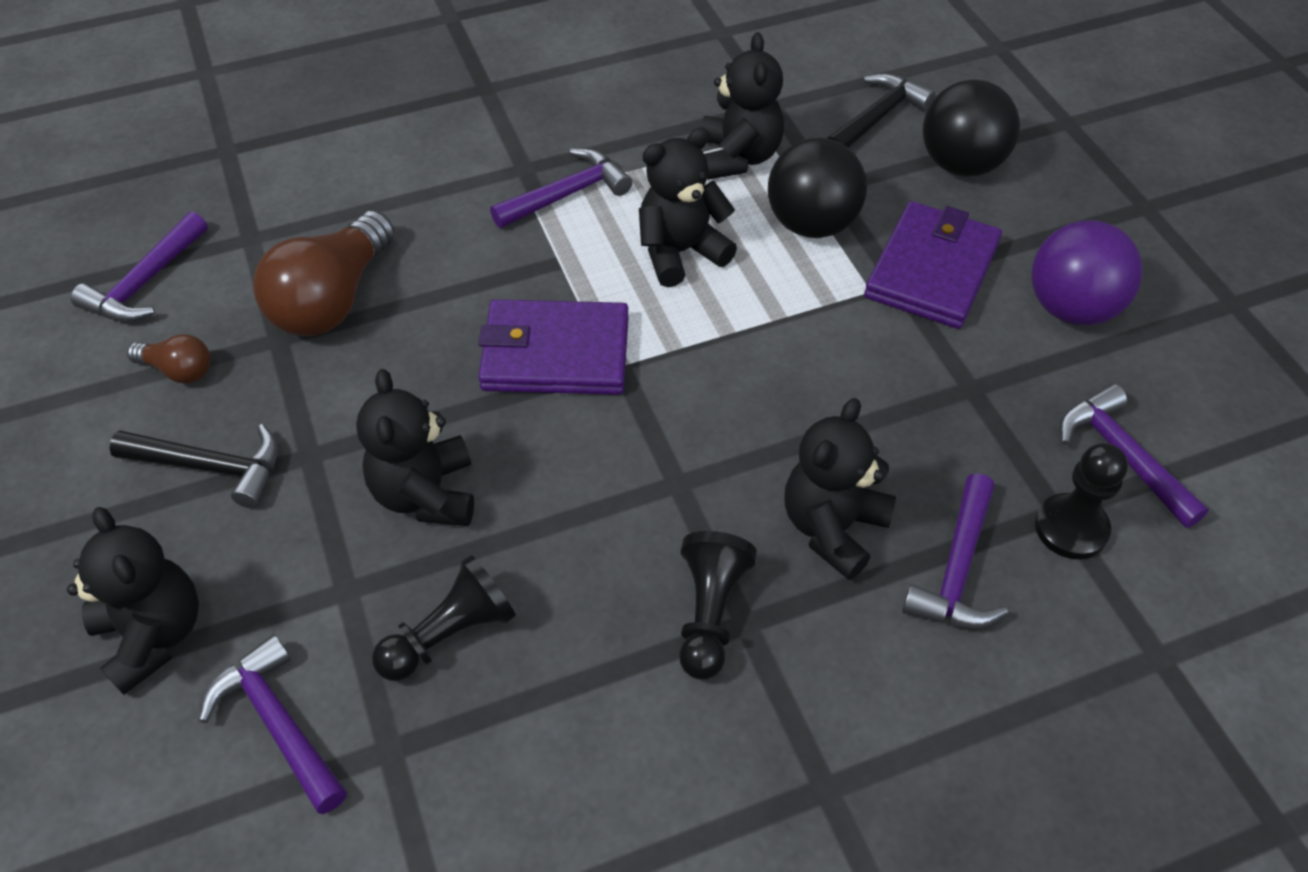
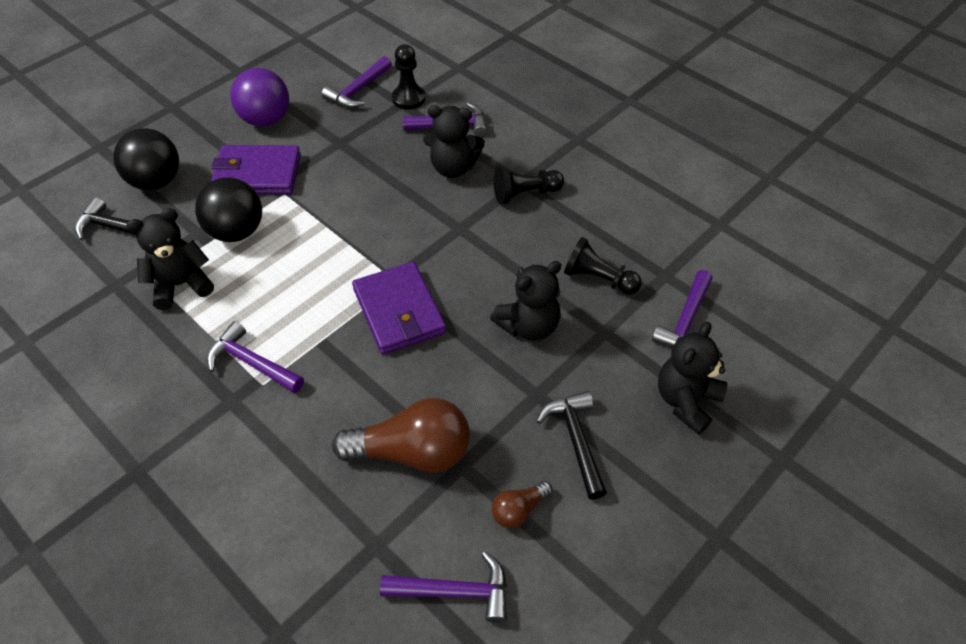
camera: 115 degrees left, 0 degrees up
(178, 370) = (519, 510): brown light bulb -> brown light bulb turned 120 degrees counterclockwise
(680, 252) = (286, 283): black teddy bear -> none

